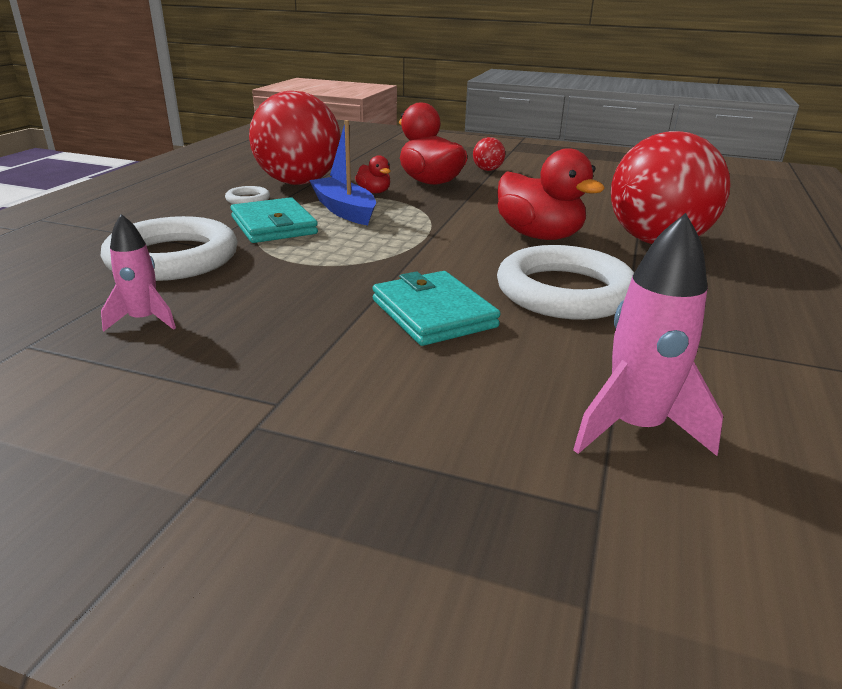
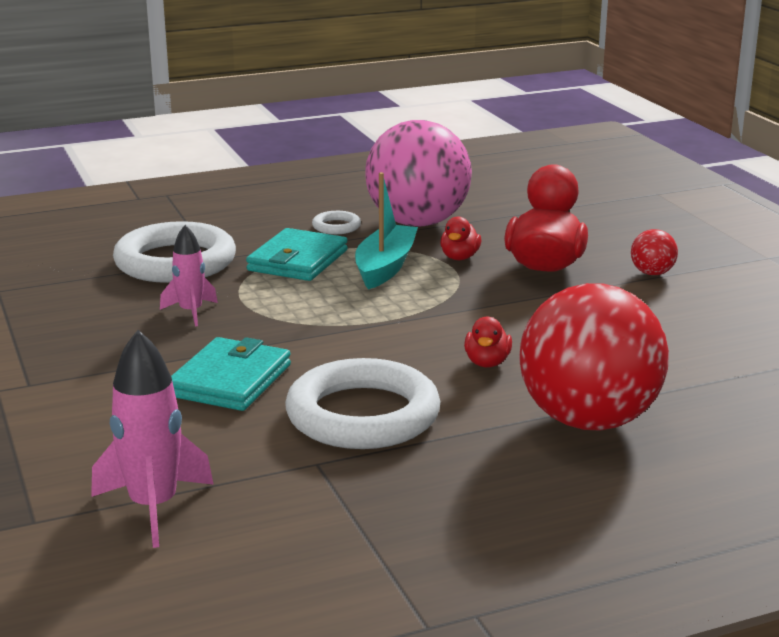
camera: 50 degrees right, 5 degrees down
(144, 320) = (72, 301): pink rocket -> pink rocket (191, 312)
(298, 183) = (417, 223): red ball -> pink ball
(344, 210) = (385, 267): blue boat -> turquoise boat
(539, 236) = (487, 363): red duck -> red duck, size x0.50

